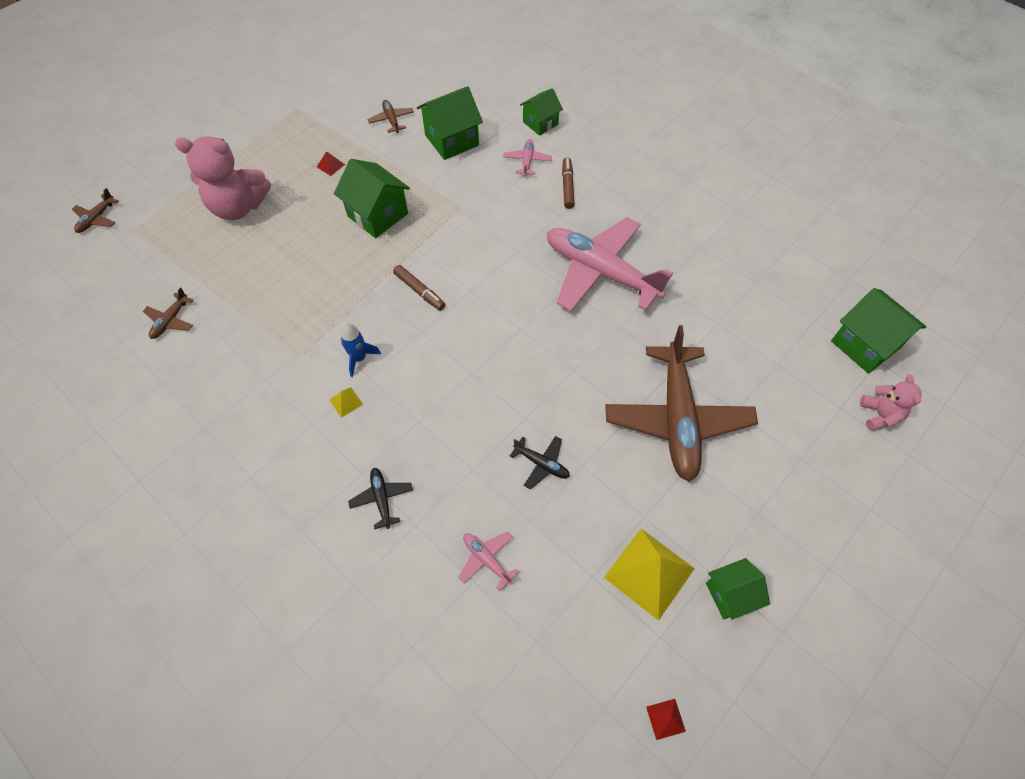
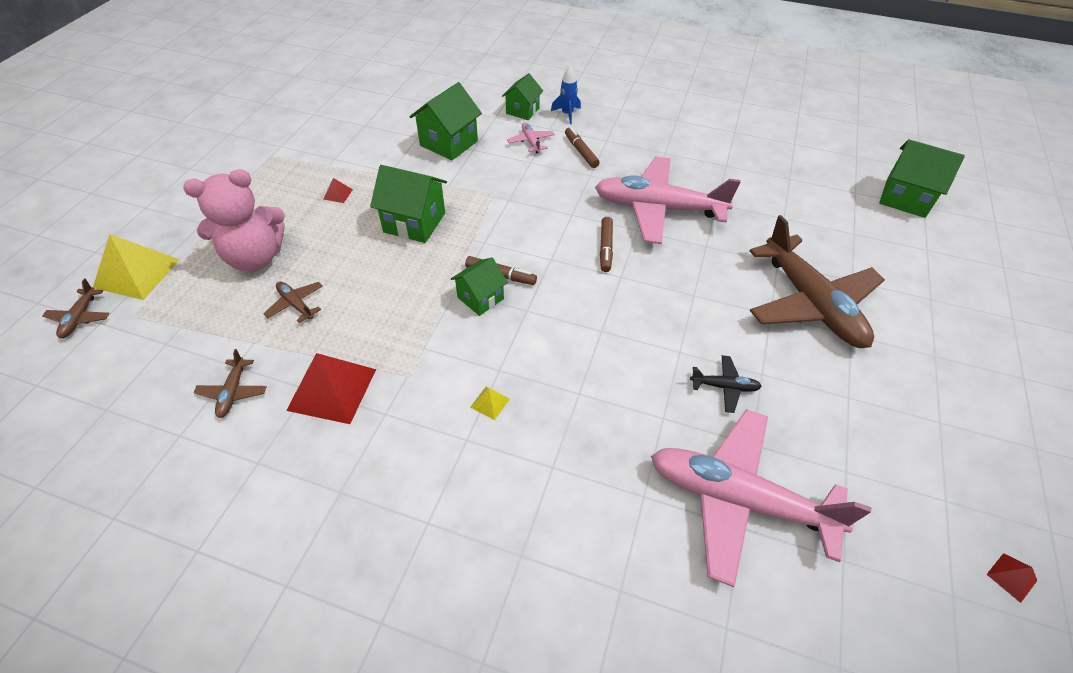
camera: 25 degrees left, 10 degrees down
(238, 345) = (332, 389): none -> red pyramid
(359, 358) = (477, 356): blue rocket -> blue rocket (567, 114)
(382, 498) = (591, 484): black plane -> none
(391, 120) = (378, 142): brown plane -> brown plane (296, 304)
(486, 559) = (738, 499): pink plane -> pink plane, size x2.45
(525, 296) = (606, 248): none -> brown marker
(649, 572) = (891, 445): yellow pyramid -> yellow pyramid (137, 273)
(730, 594) = (970, 434): green house -> green house (480, 298)
(879, 415) = (958, 245): pink teddy bear -> none

